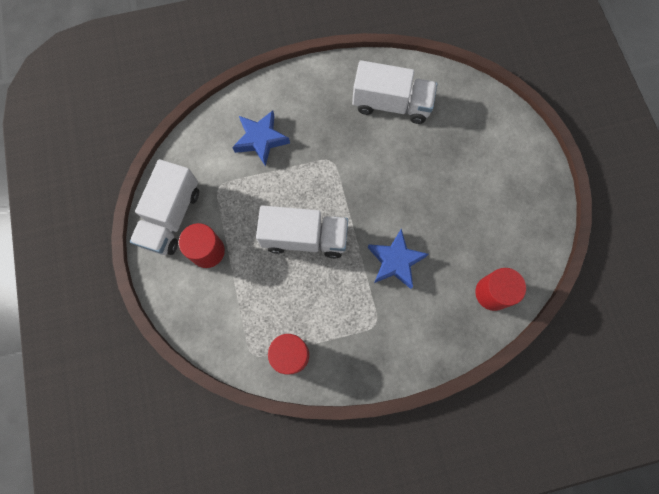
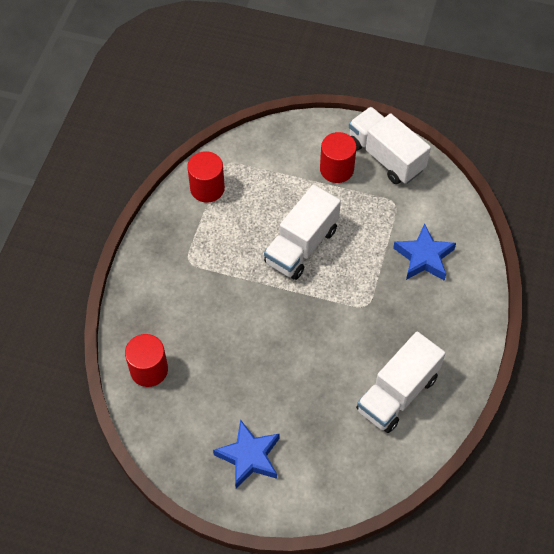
camera: 120 degrees right, 15 degrees down
(395, 261) = (232, 306): blue star -> blue star (249, 457)

